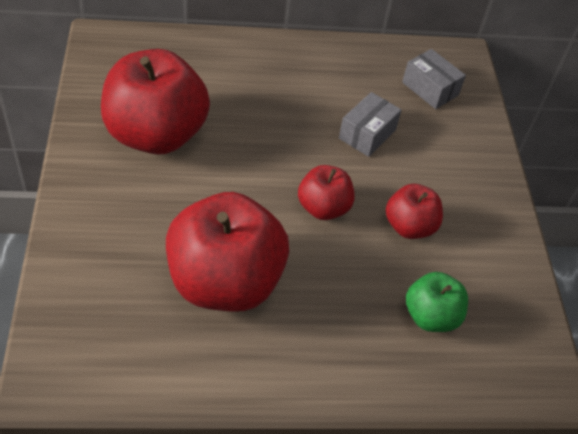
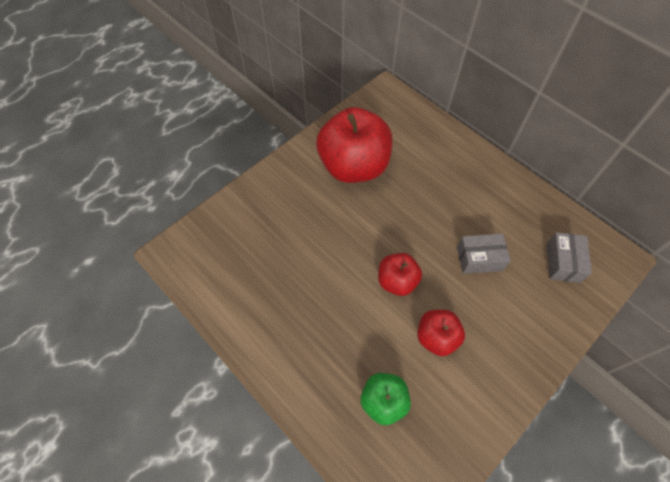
camera: 55 degrees right, 10 degrees up
(225, 282) = (296, 276): red apple -> none

